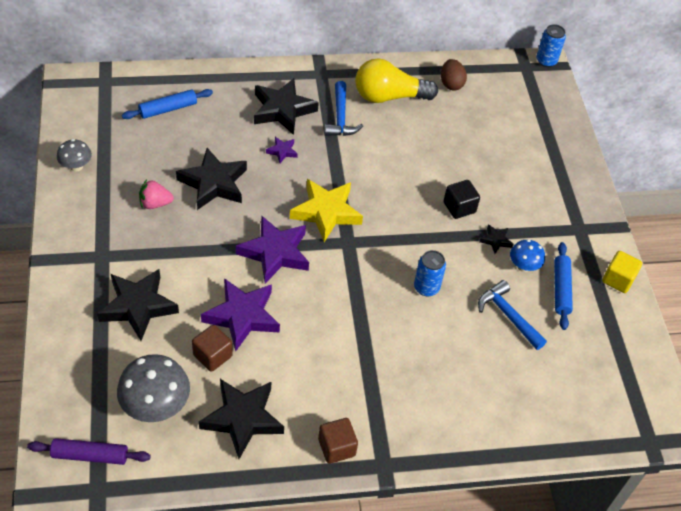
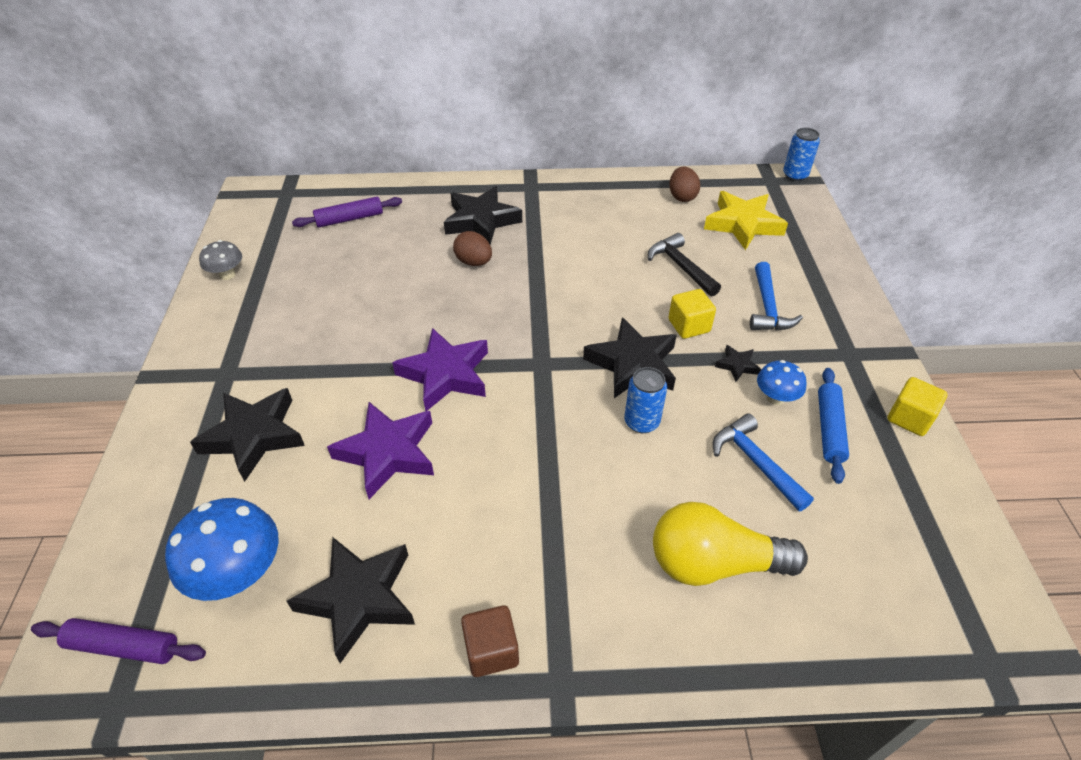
camera: 10 degrees right, 5 degrees down
(155, 203) = (308, 315): pink strawberry -> none
(156, 406) = (240, 574): grey mushroom -> blue mushroom
(168, 109) = (349, 219): blue rolling pin -> purple rolling pin
(212, 355) = (336, 504): brown cube -> none
(214, 183) = (385, 294): black star -> black star (632, 364)
(282, 151) = (474, 262): purple star -> brown egg
(326, 212) = (518, 328): yellow star -> yellow star (743, 224)
(340, 117) = (548, 229): blue hammer -> blue hammer (768, 307)
(389, 96) = (608, 208): yellow light bulb -> yellow light bulb (713, 563)
(451, 153) = (680, 266): none -> black hammer
(459, 207) = (689, 326): black cube -> yellow cube

